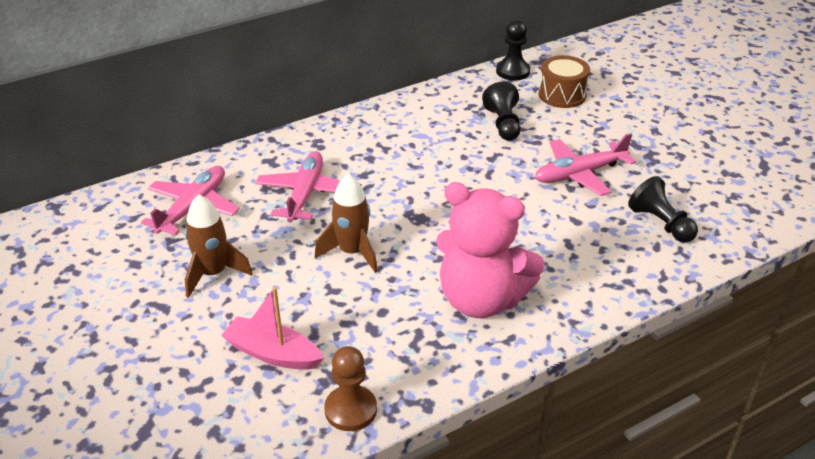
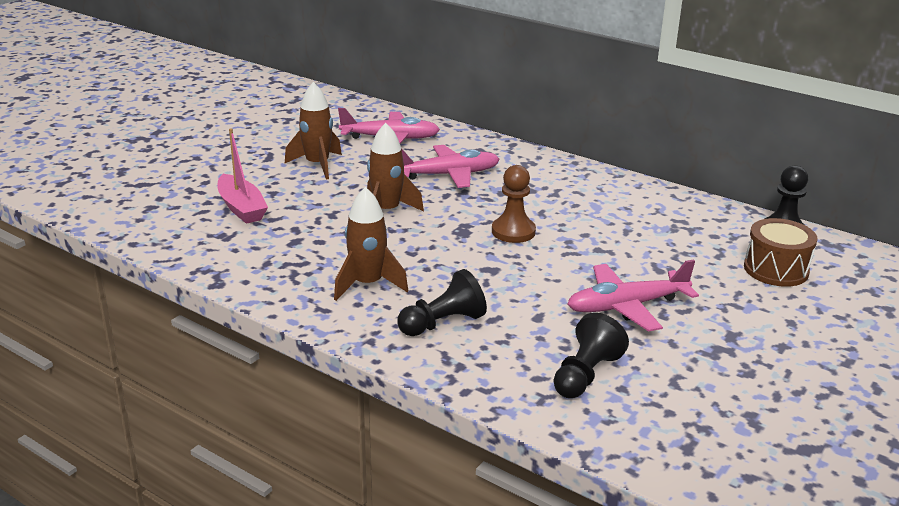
camera: 65 degrees right, 10 degrees down
(273, 353) = (241, 208): pink boat -> pink boat turned 150 degrees clockwise
(351, 410) = (195, 252): brown pawn -> brown pawn (513, 232)
(481, 299) = (368, 284): pink teddy bear -> brown rocket
(503, 124) = (668, 245): black pawn -> black pawn (443, 323)
(580, 174) = (627, 306): pink plane -> pink plane turned 60 degrees counterclockwise

